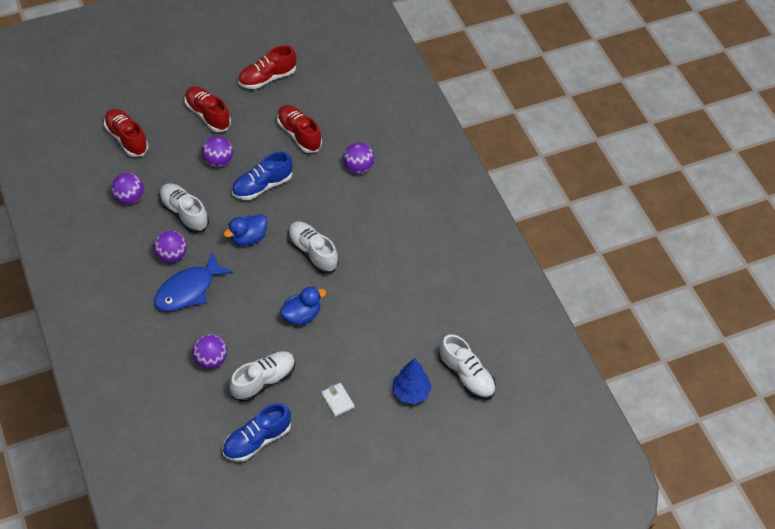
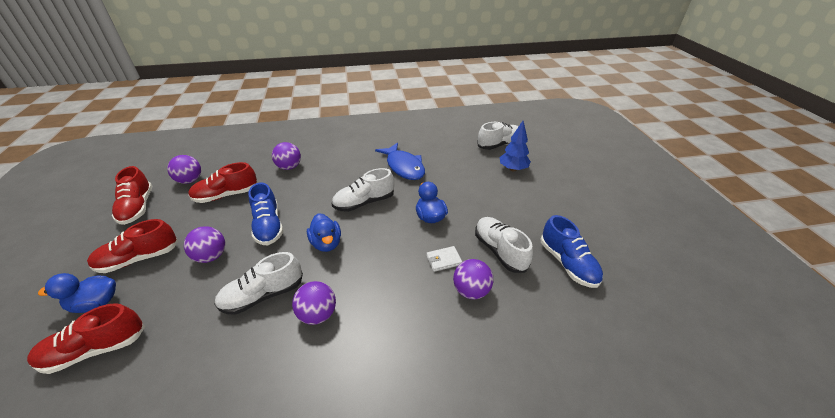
camera: 75 degrees left, 15 degrees down
(129, 198) = (200, 355): purple ball -> purple ball (190, 180)
(162, 115) = (96, 303): none -> blue duck
(188, 290) = (373, 302): blue fish -> blue fish (404, 167)
(337, 400) = (521, 206): white wallet -> white wallet (444, 260)

